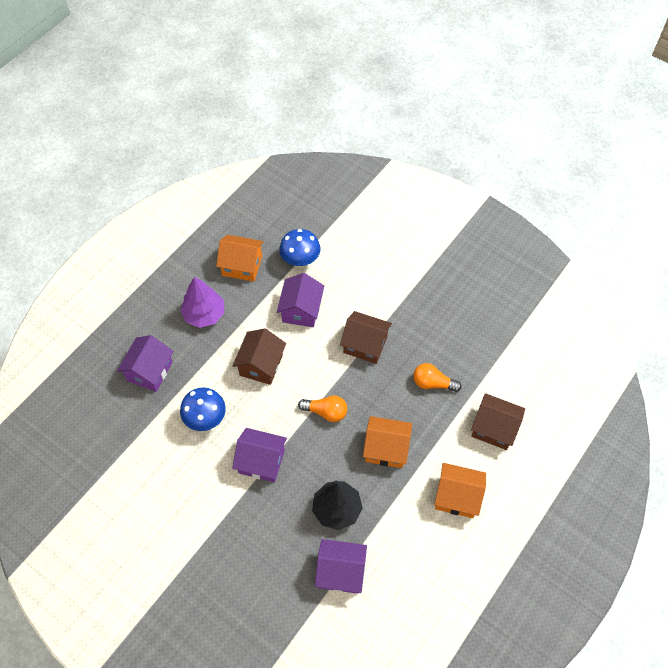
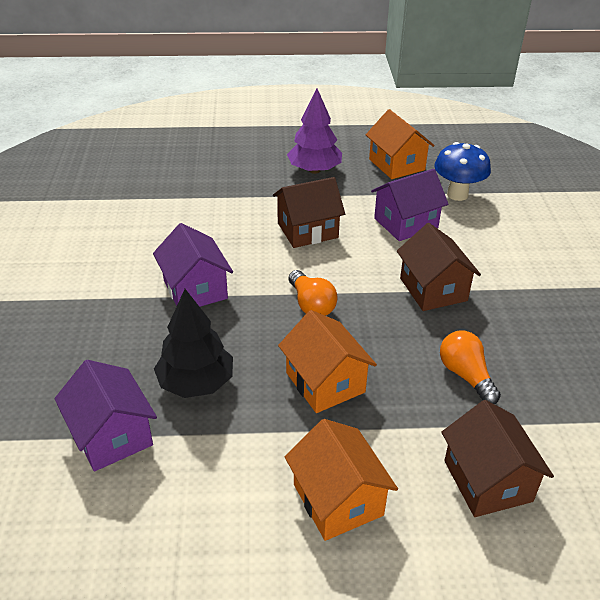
camera: 50 degrees right, 20 degrees down
(149, 371) = (214, 171): purple house -> none
(206, 420) = (202, 228): blue mushroom -> none

